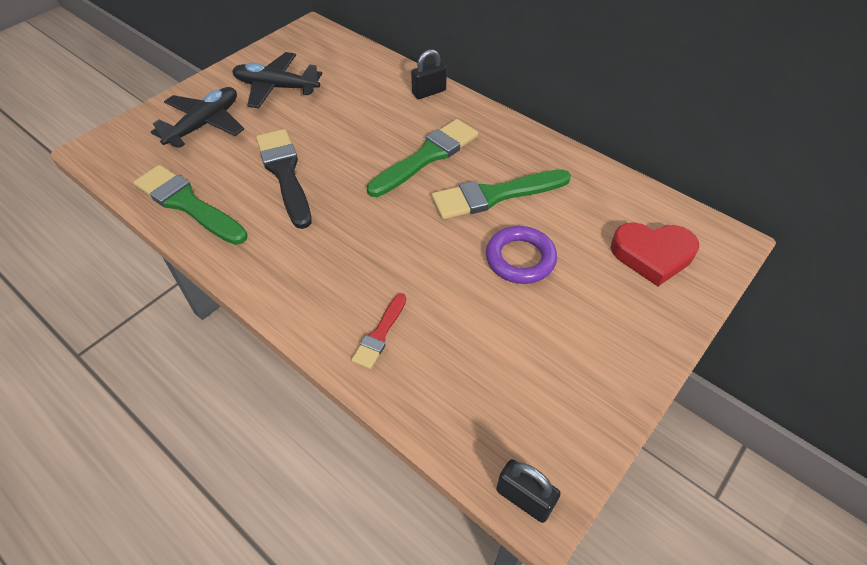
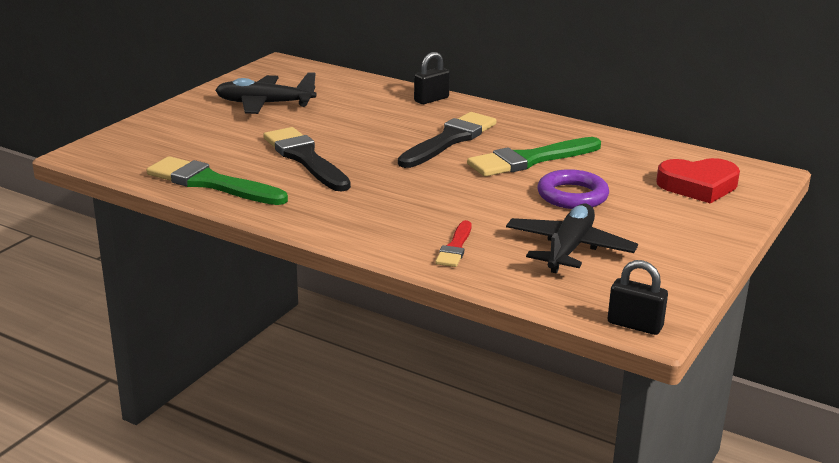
camera: 10 degrees left, 25 degrees down
(205, 124) = (199, 132): black plane -> black plane (569, 249)
(427, 156) = (449, 140): green brush -> black brush

